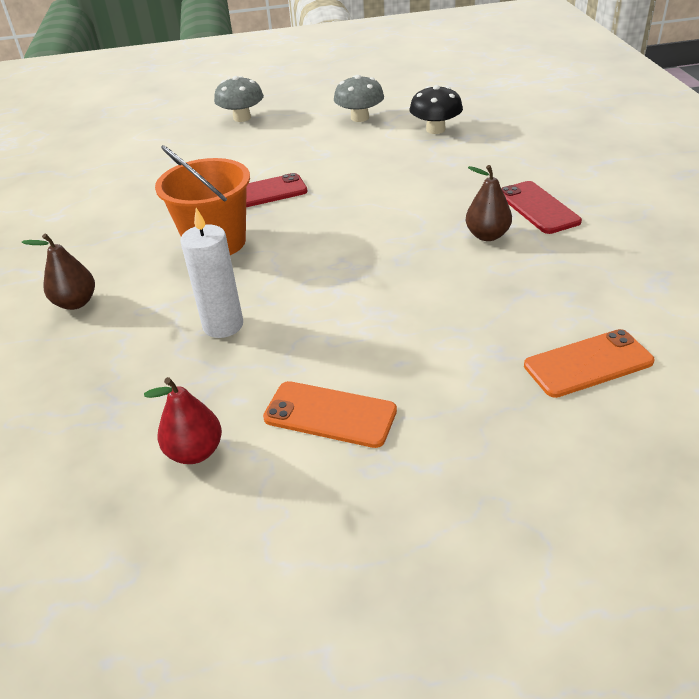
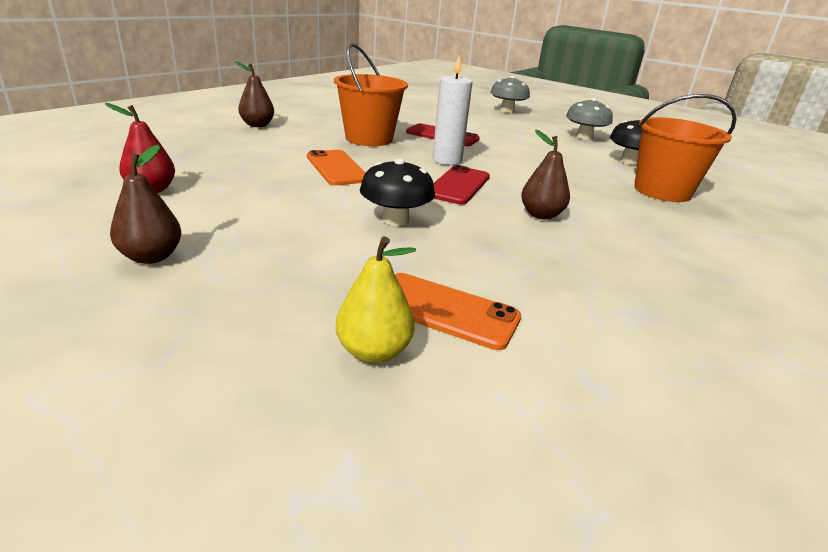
camera: 40 degrees right, 10 degrees down
(223, 325) = (289, 163): white candle -> white candle (447, 160)
(330, 414) = (235, 219): orange phone -> orange phone (337, 168)
(363, 497) = (151, 257): none -> brown pear
(423, 317) = (395, 220): none -> black mushroom
(503, 152) = (662, 191): none -> orange bucket
(538, 208) = (621, 225): red phone -> red phone (458, 185)
(614, 423) = (374, 351): none -> yellow pear

